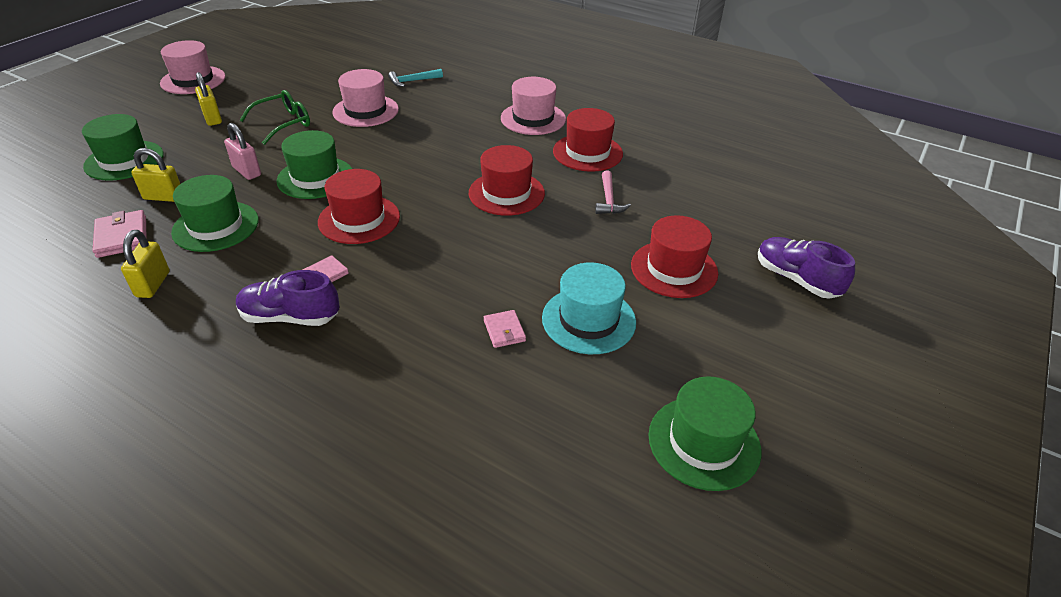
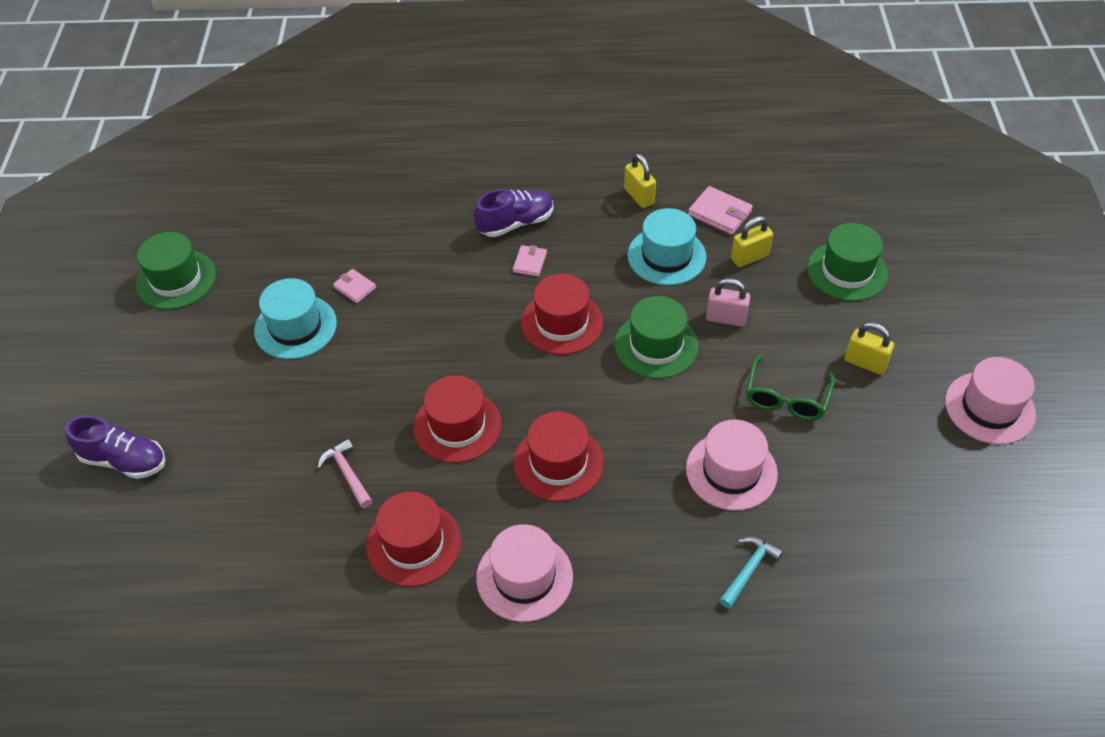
camera: 150 degrees right, 10 degrees up
(216, 226) = (666, 256): green hat -> turquoise hat
(674, 269) = (244, 414): red hat -> red hat (558, 462)

